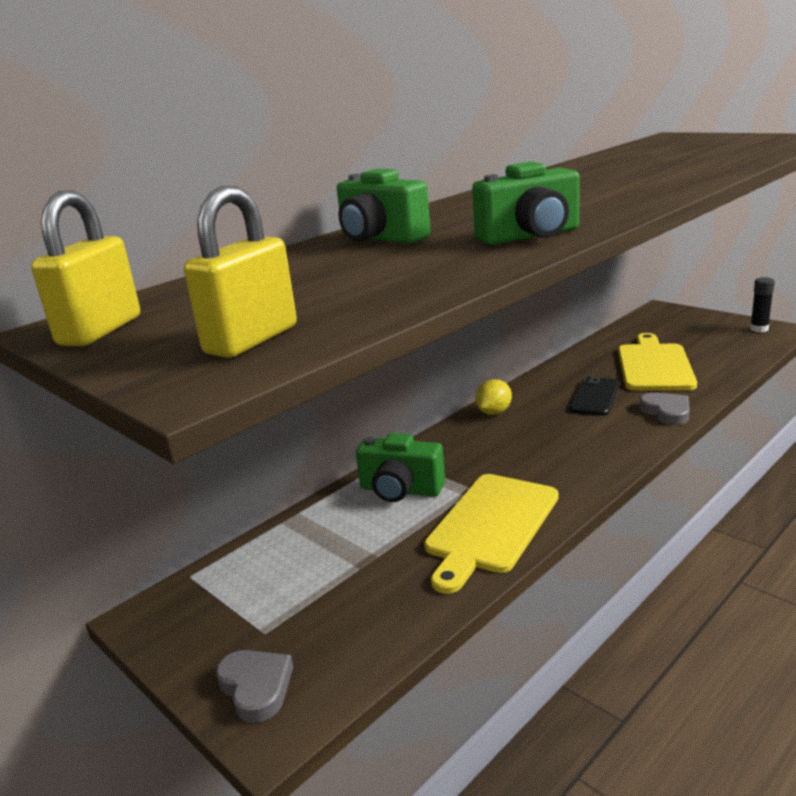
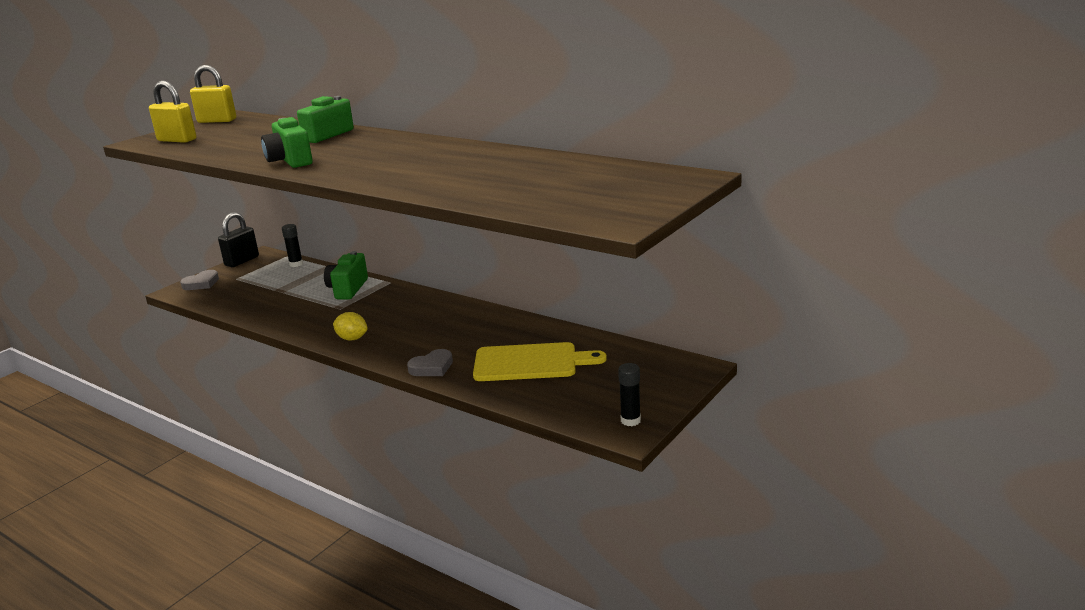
camera: 80 degrees right, 0 degrees up
(163, 640) = (242, 261): none -> black padlock
(246, 558) = (296, 264): none -> black glue stick
(490, 526) = (298, 316): yellow cutting board -> none
(494, 412) = (448, 305): yellow lemon -> yellow lemon (352, 338)
(594, 397) = (467, 339): black phone -> none

